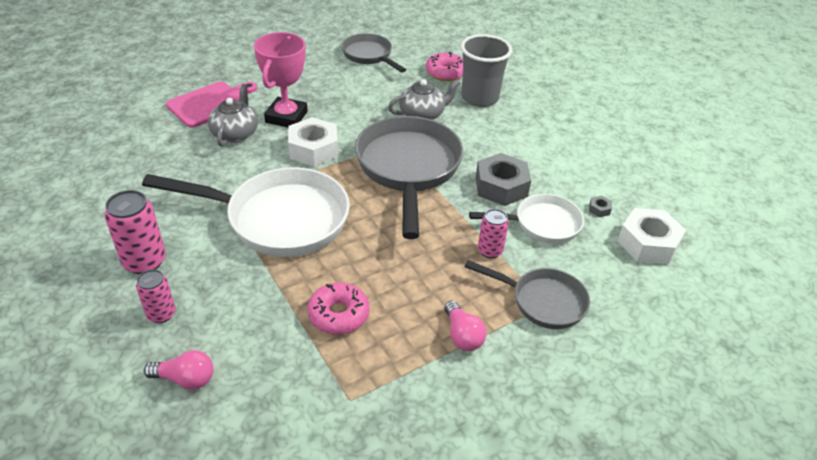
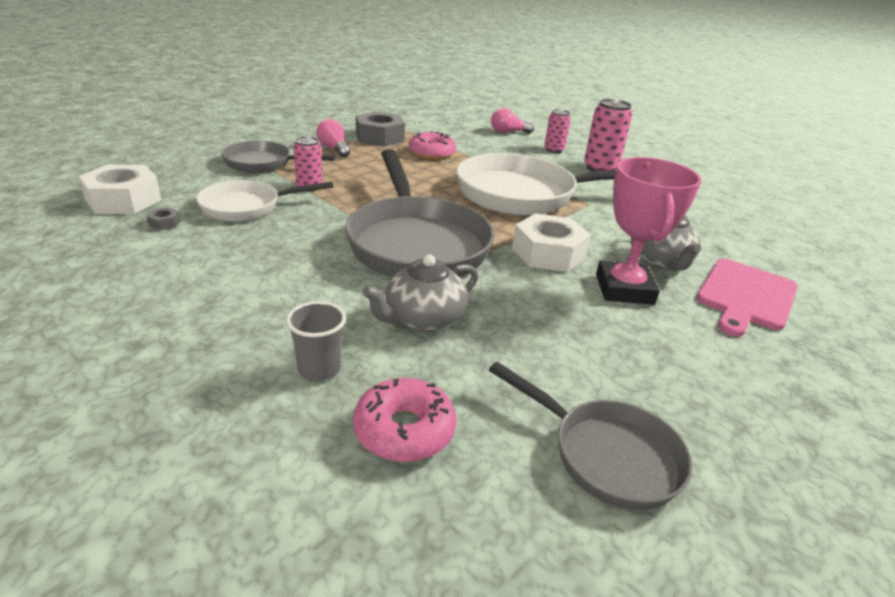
camera: 165 degrees right, 10 degrees down
(479, 98) = (319, 369): grey cup -> grey cup, size x0.53
(501, 186) = (291, 235): grey nut -> grey nut (379, 137)

